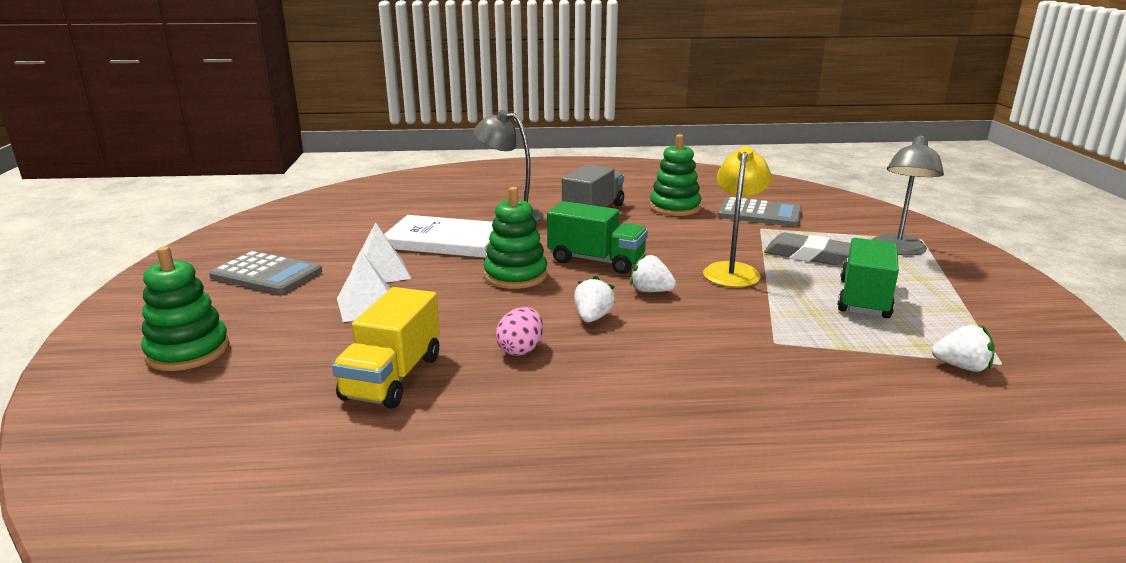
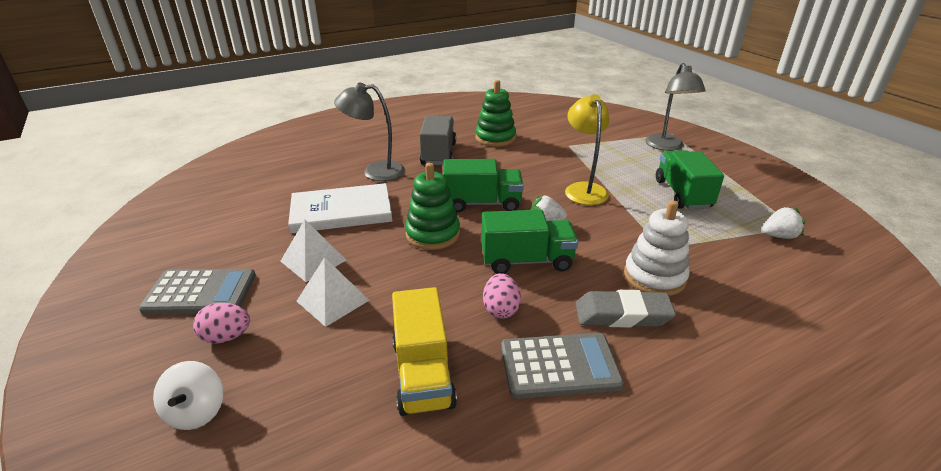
camera: 25 degrees left, 10 degrees up
(188, 351) = (196, 411): green stacking toy -> white spinning top
(257, 309) = (226, 337): none -> pink egg
(592, 318) = (526, 261): white strawberry -> green truck
(732, 365) = (654, 276): none -> white stacking toy
(759, 214) = (557, 132): grey calculator -> grey calculator (559, 366)
(807, 255) = (618, 163): grey eraser -> grey eraser (622, 315)

